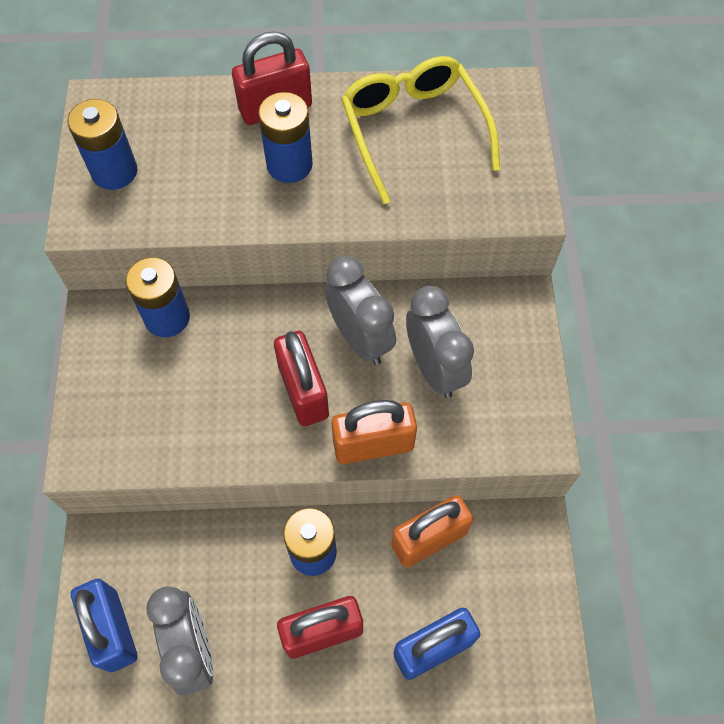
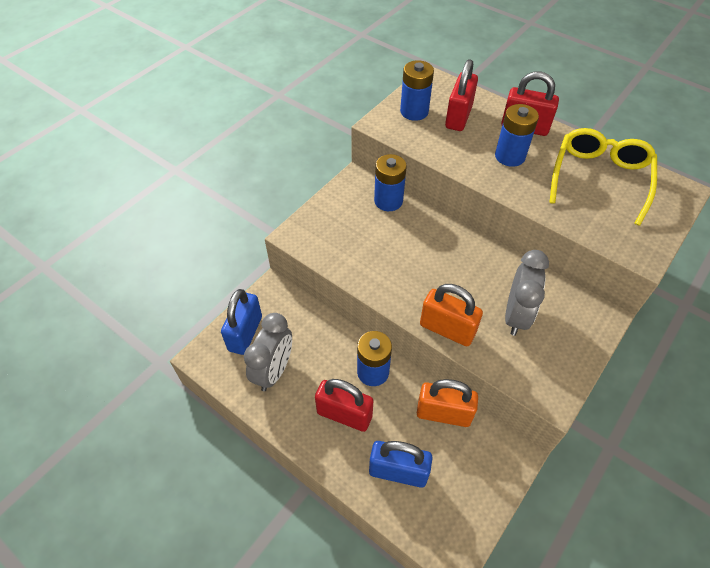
camera: 40 degrees right, 10 degrees down
(303, 391) = (430, 278): red padlock -> red padlock (458, 117)
(360, 338) = (484, 273): grey clock -> none

